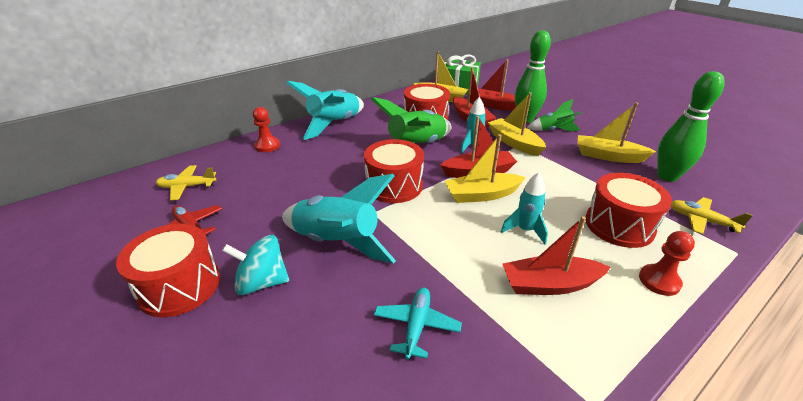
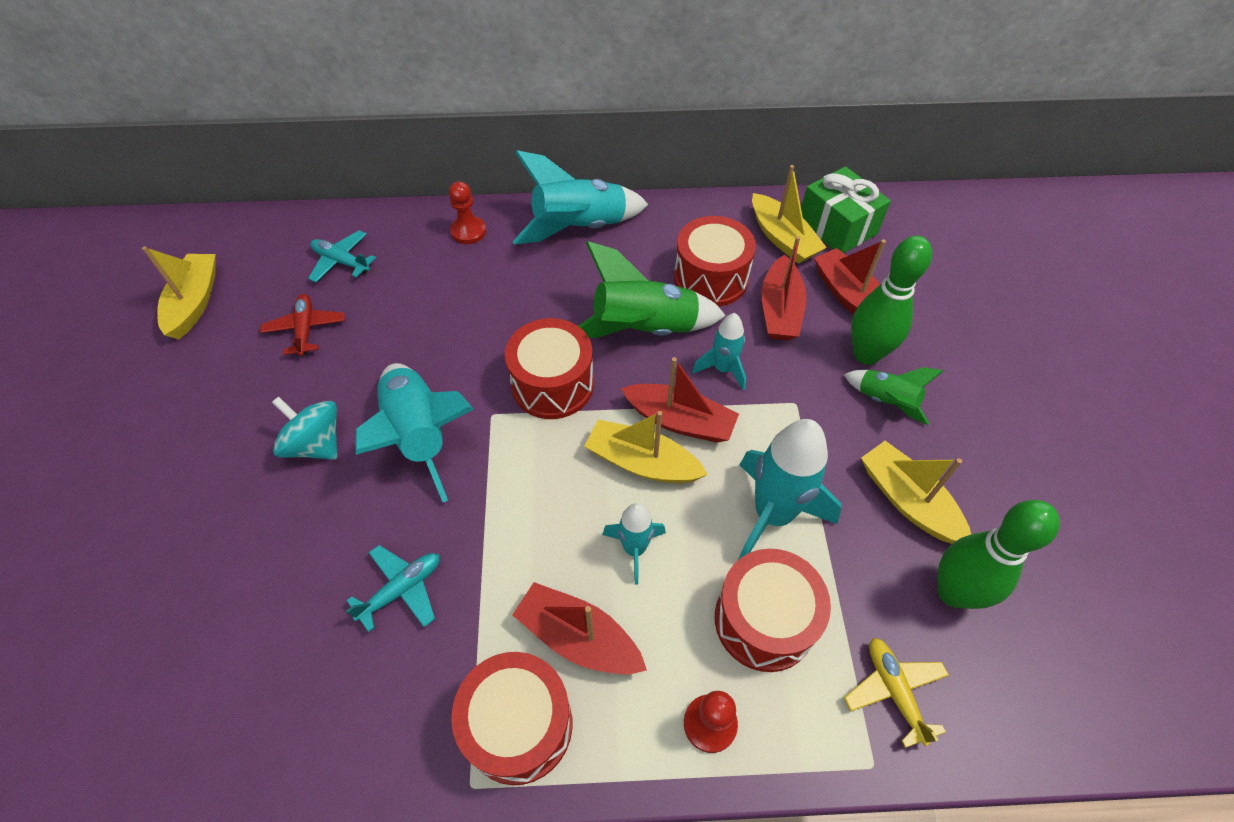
camera: 35 degrees right, 20 degrees up
(179, 286) = (250, 403): red drum -> red drum (518, 725)
(187, 187) = (341, 262): yellow plane -> turquoise plane
(514, 143) = (791, 394): yellow boat -> yellow boat (195, 302)
(566, 186) = (772, 515): none -> turquoise rocket

